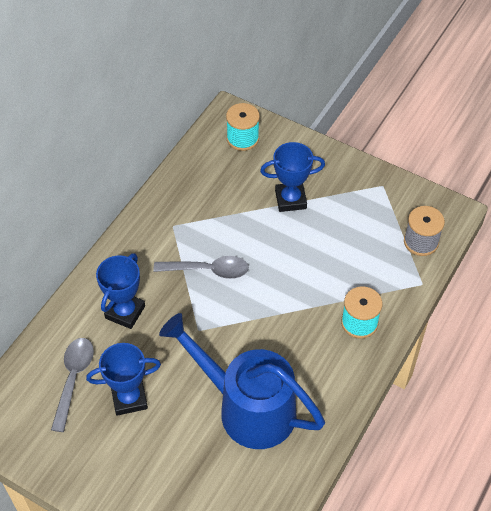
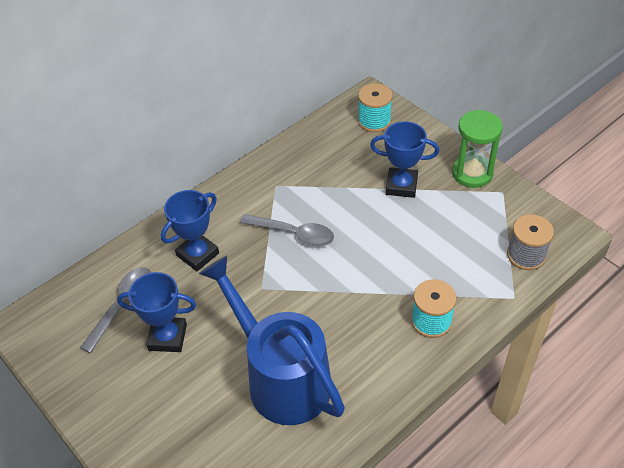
camera: 20 degrees right, 5 degrees down
(350, 173) = (472, 173): none -> green hourglass

